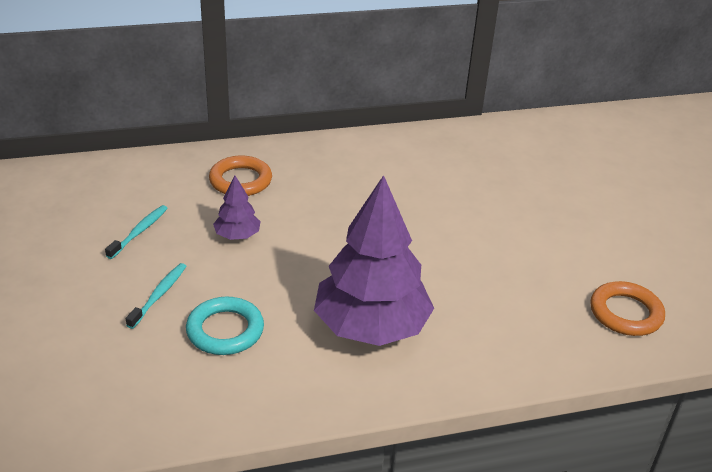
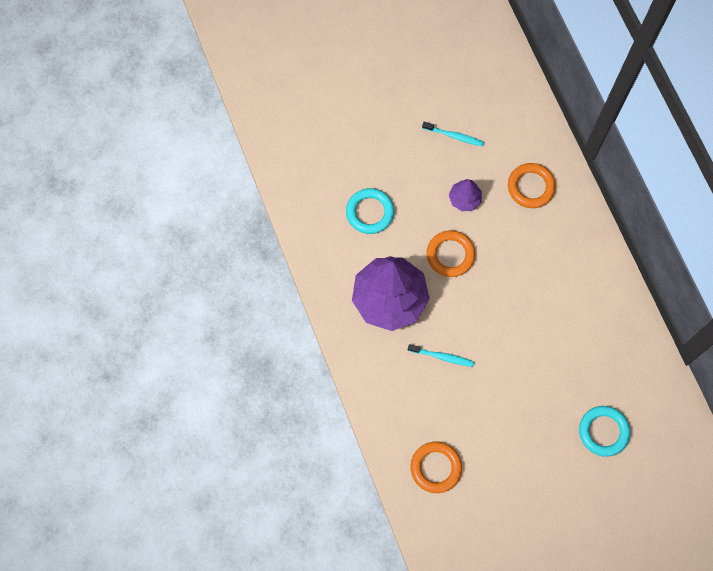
camera: 85 degrees right, 35 degrees up
(159, 295) = (394, 166): turquoise toothbrush -> turquoise toothbrush (442, 357)
(316, 259) = (450, 255): none -> orange ring
(560, 174) = (603, 431): none -> turquoise ring

